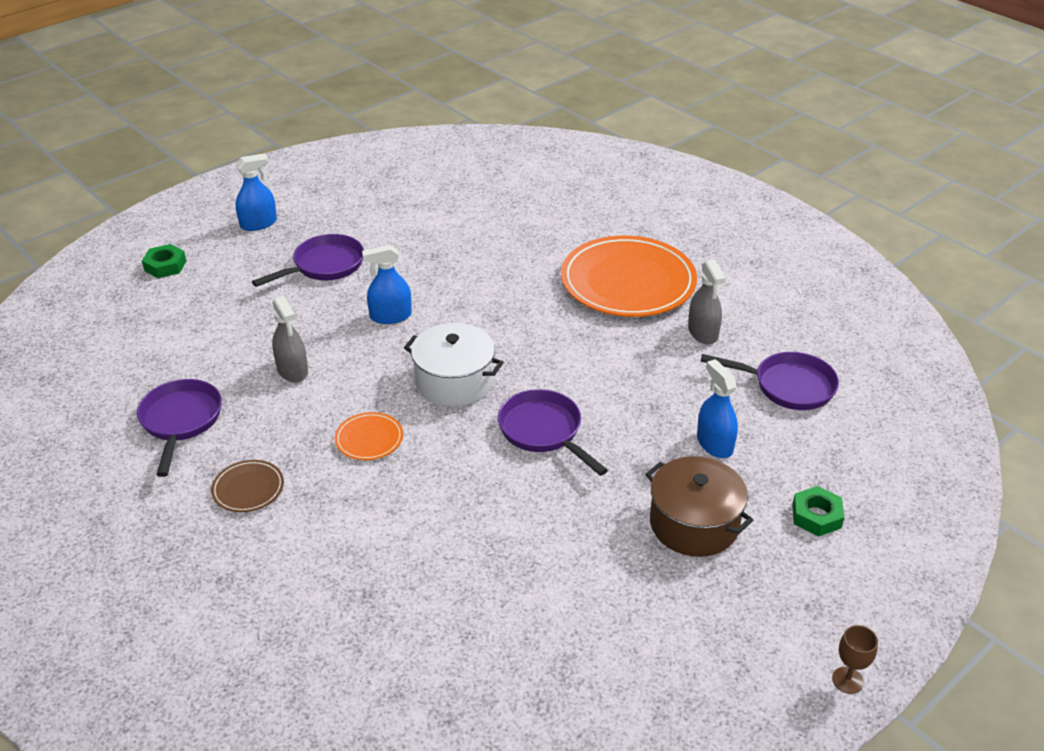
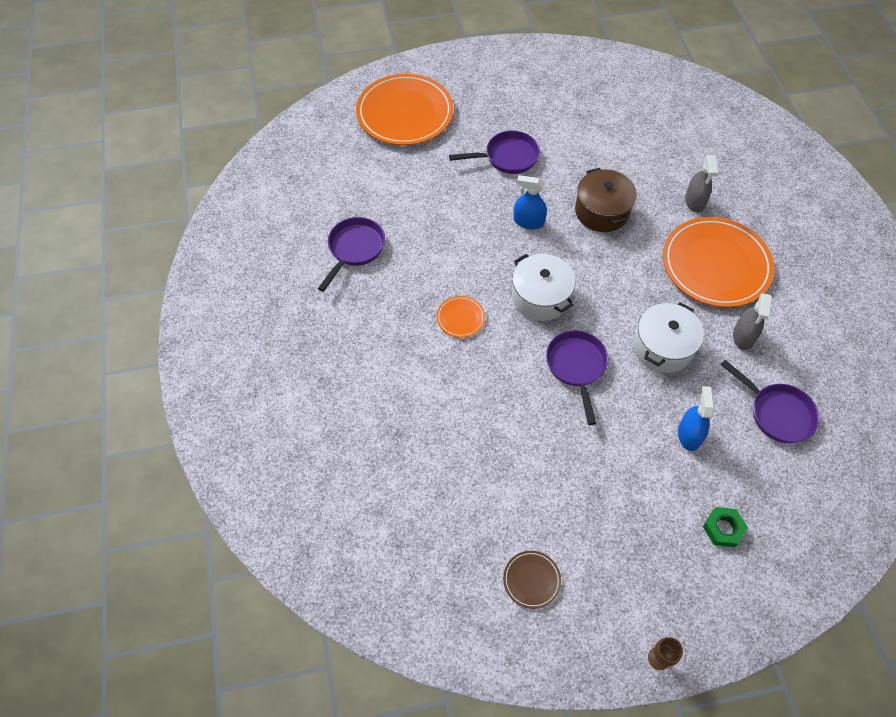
camera: 30 degrees right, 20 degrees up
(165, 266) = (405, 113): green nut -> orange plate
(248, 489) = (369, 321): brown plate -> brown plate (531, 580)
(258, 223) = (483, 100): blue spray bottle -> none
(292, 370) = (441, 239): grey spray bottle -> grey spray bottle (694, 201)
(627, 375) = (663, 347): none -> white pot
(694, 524) = (633, 490): brown pot -> brown pot (601, 211)

